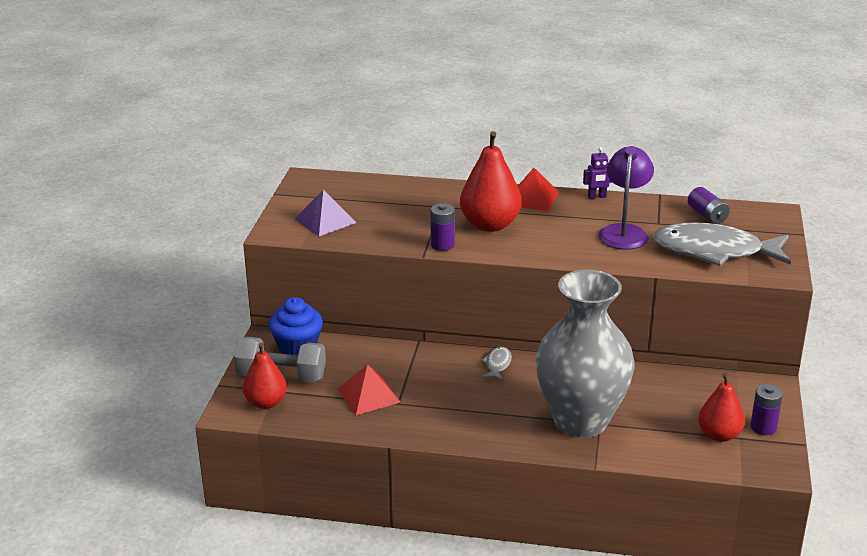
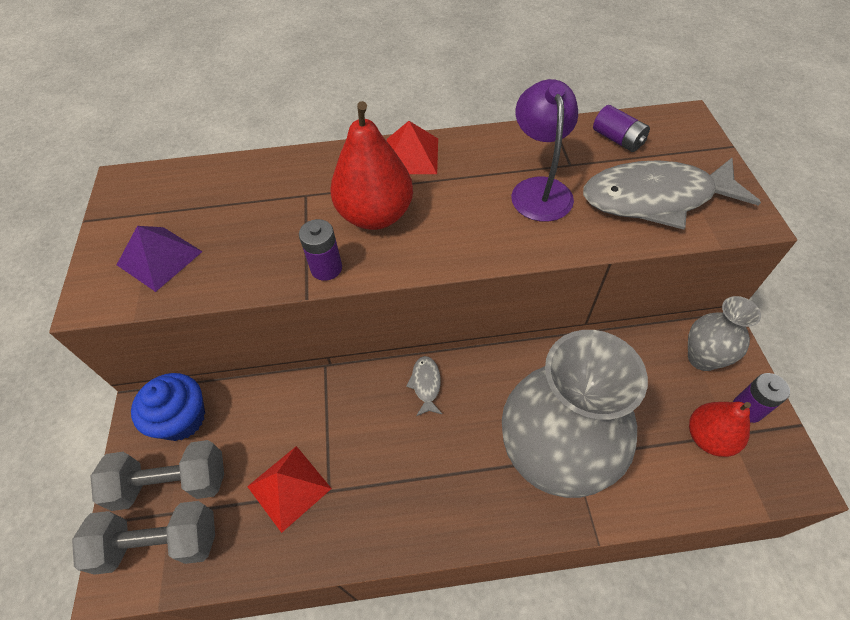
camera: 15 degrees left, 25 degrees up
(266, 402) = (159, 543): red pear -> grey dumbbell
(597, 197) = (484, 137): purple robot -> none
(743, 394) = (702, 358): none -> grey vase

